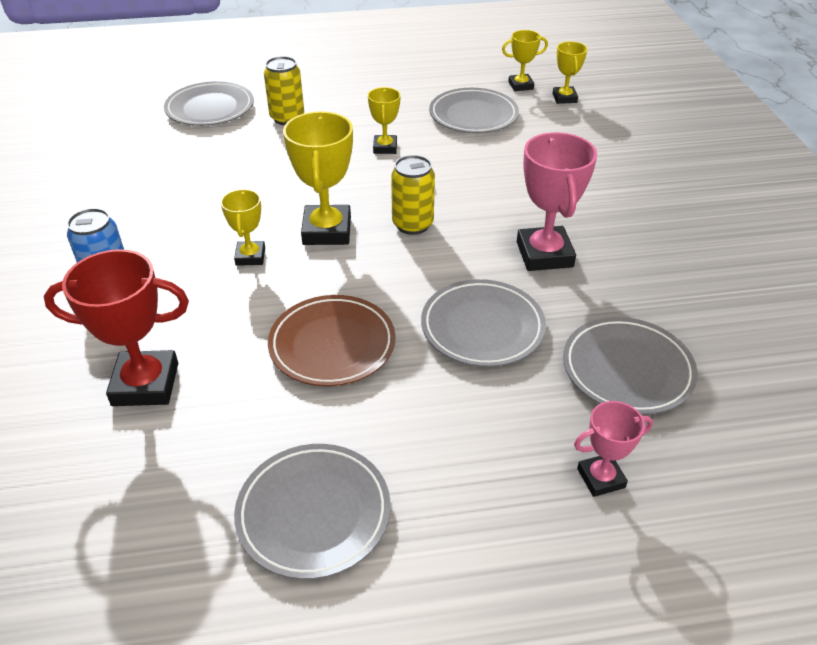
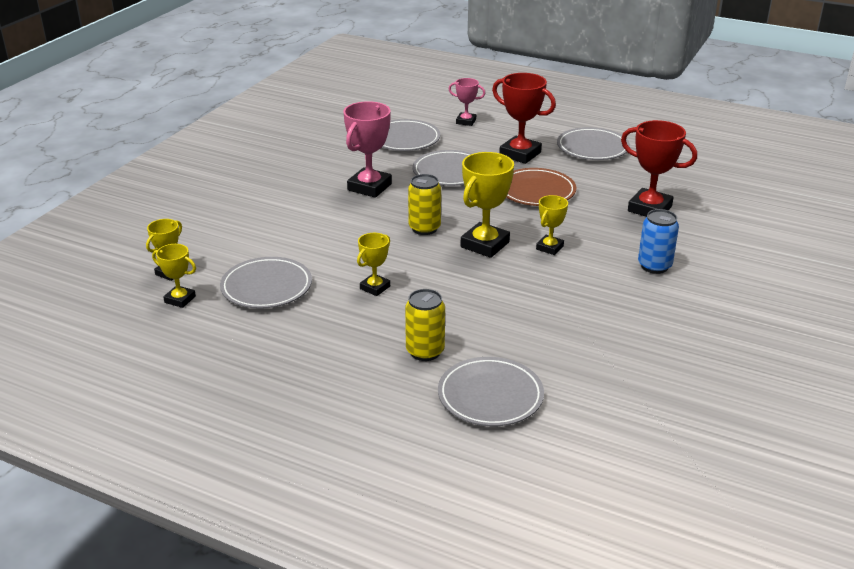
camera: 145 degrees left, 10 degrees down
(424, 424) = (520, 154): none -> red trophy

